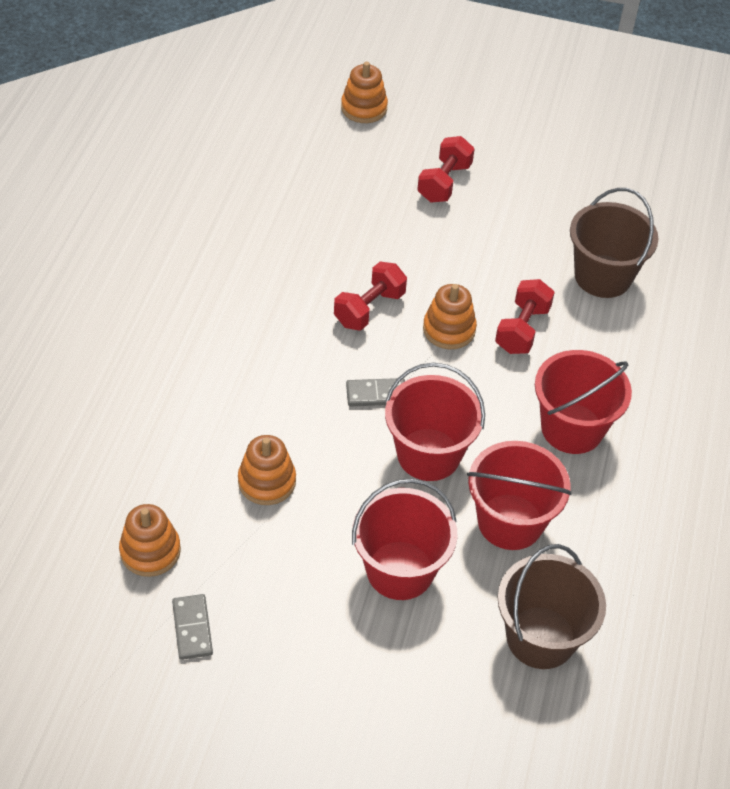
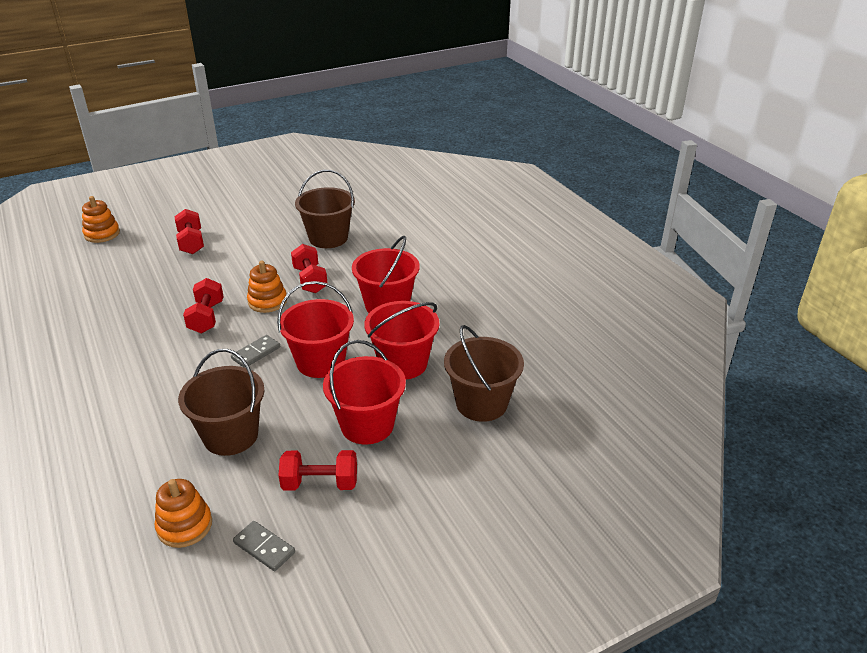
camera: 40 degrees left, 15 degrees down
(267, 481) = (230, 436): orange stacking toy -> brown bucket
(296, 601) = (320, 483): none -> red dumbbell

